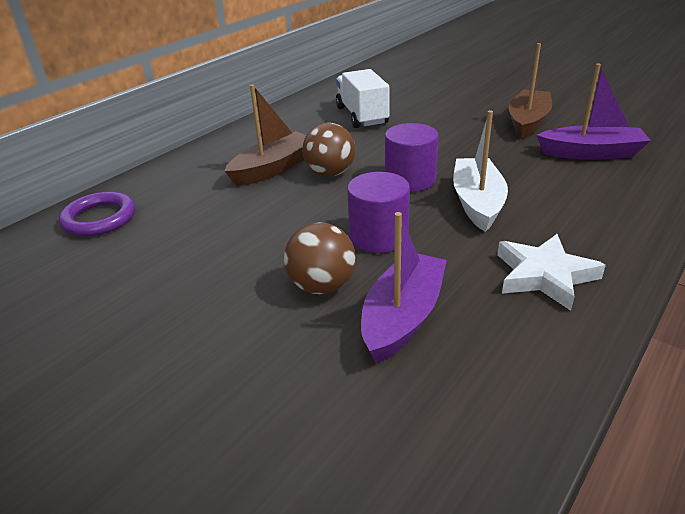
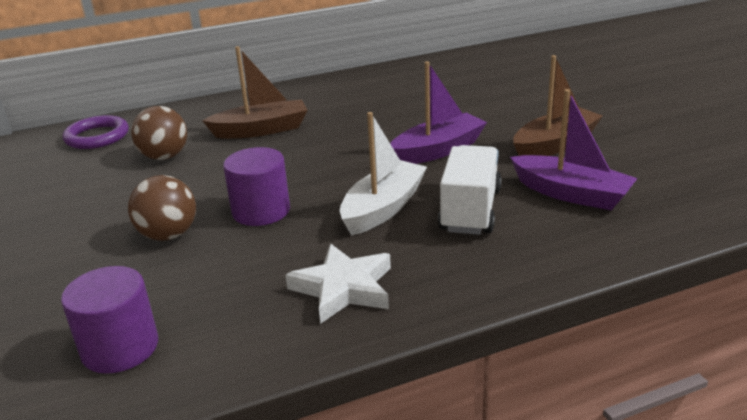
camera: 30 degrees right, 5 degrees down
(330, 173) = (299, 146): brown ball -> brown ball (164, 157)
(362, 116) = (401, 99): white truck -> white truck (470, 210)
(403, 317) = (189, 278): purple boat -> purple boat (438, 150)
(410, 180) = (356, 170): purple cylinder -> purple cylinder (120, 348)

